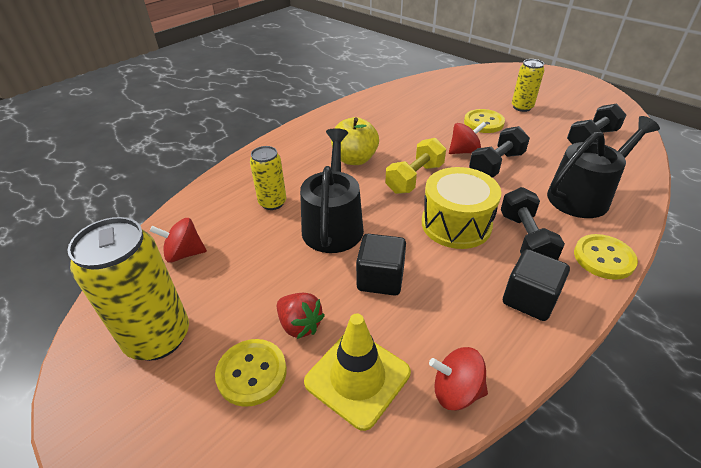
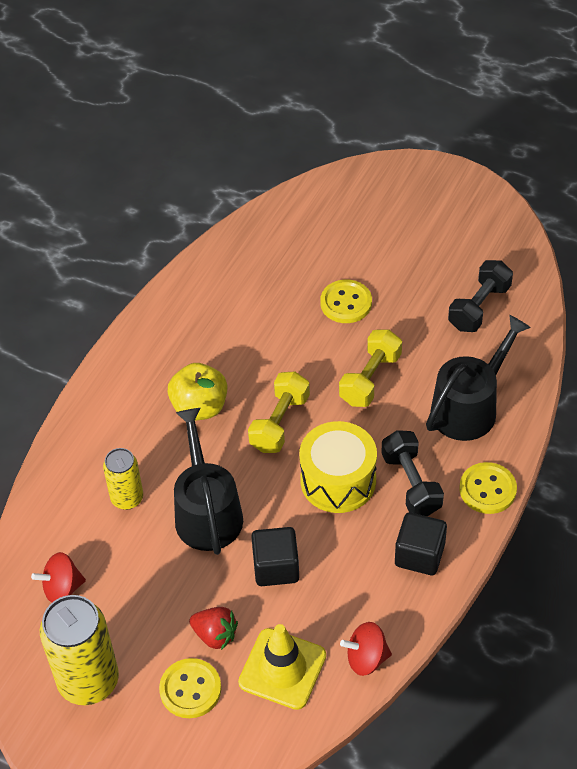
camera: 15 degrees left, 10 degrees up
(464, 151) = (329, 363): red spinning top -> none
(496, 165) = (370, 379): black dumbbell -> yellow dumbbell
(522, 107) = (391, 260): yellow can -> none

